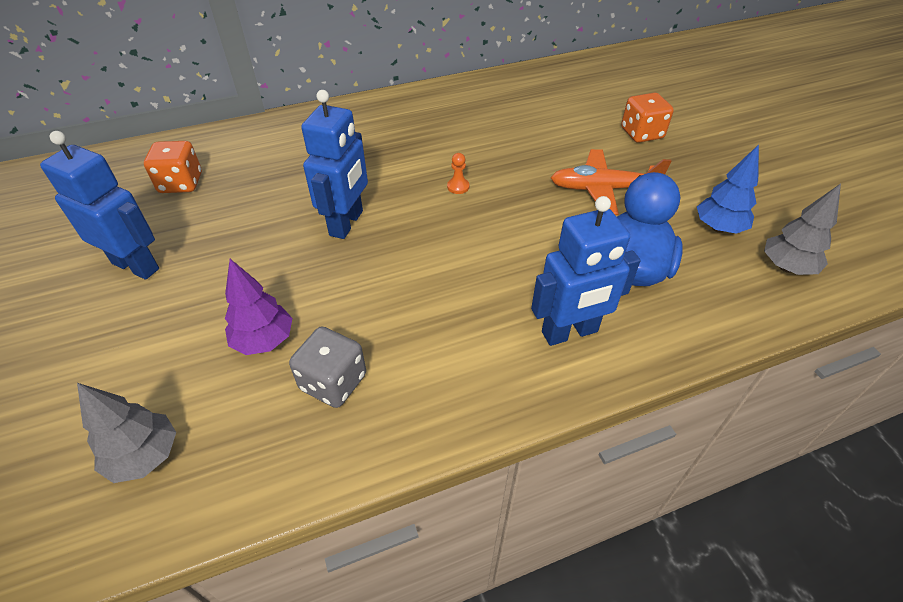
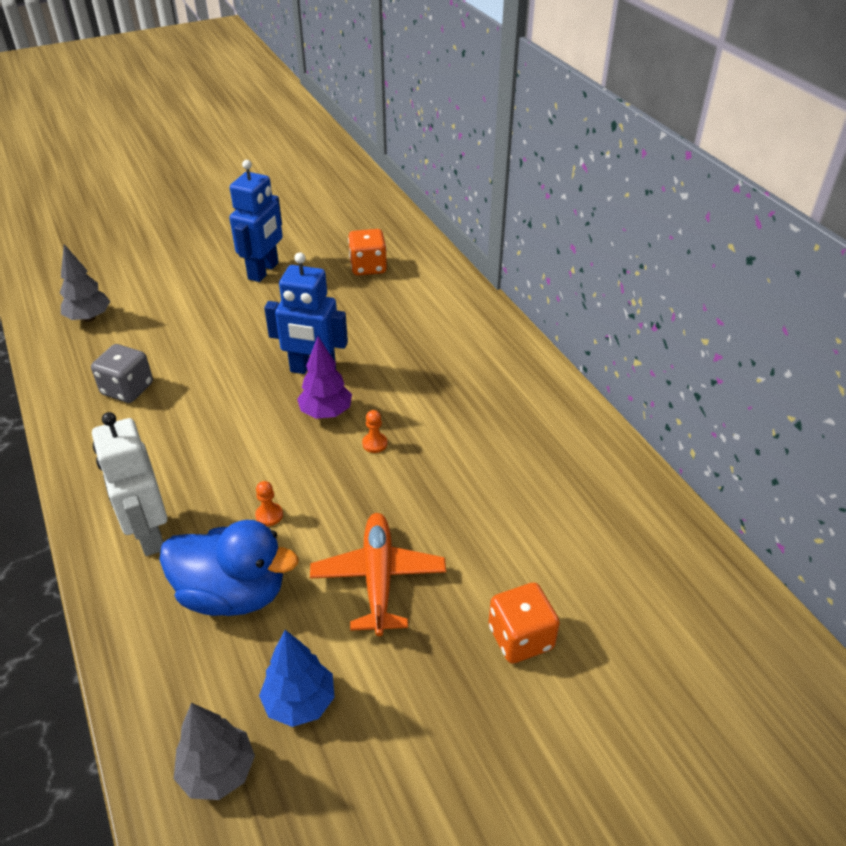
camera: 85 degrees right, 5 degrees down
(264, 341) = (175, 348): purple tree -> purple tree (326, 413)
(542, 249) = (269, 515): none -> orange pawn
(570, 332) = (149, 534): blue robot -> white robot

